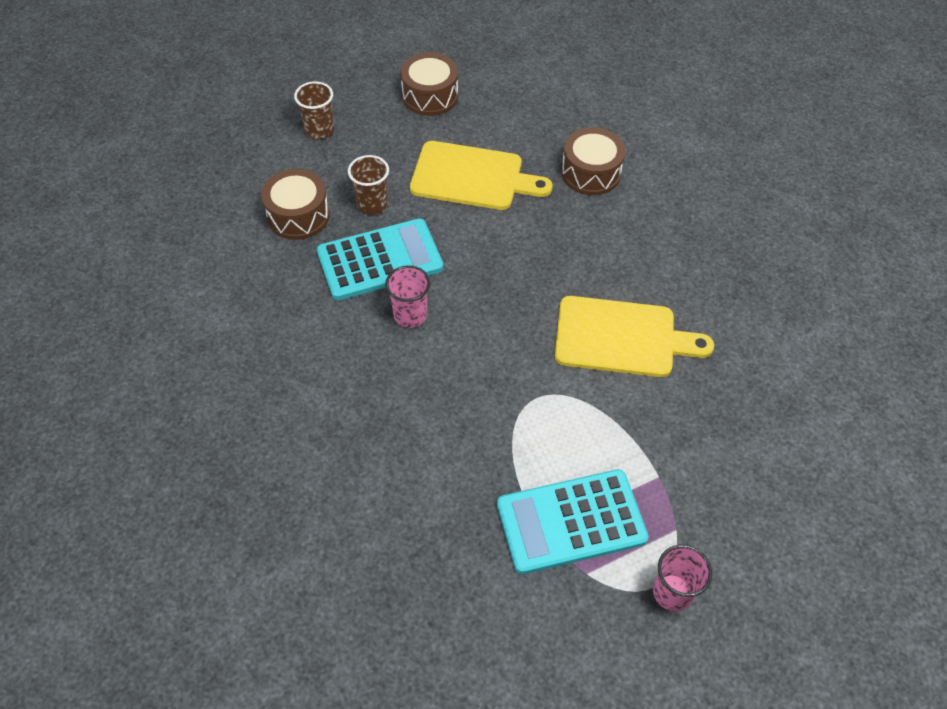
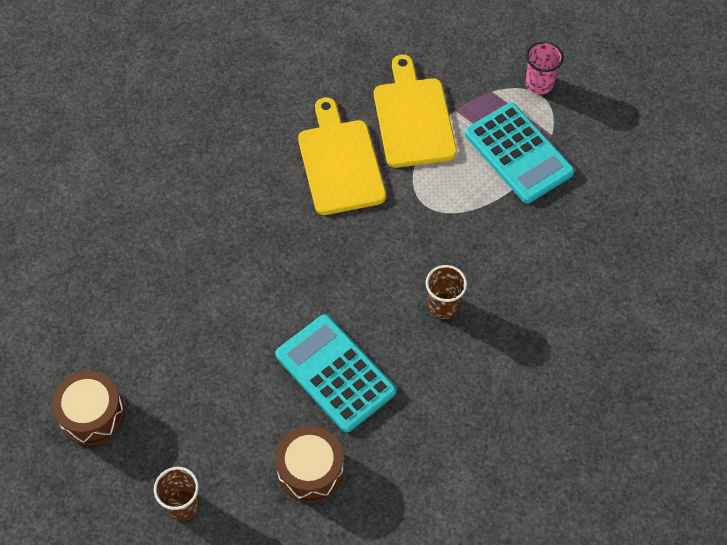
camera: 110 degrees left, 5 degrees up
(372, 204) = (269, 408): brown cup -> brown cup (443, 306)
(410, 315) = (386, 324): pink cup -> none
(472, 177) = (199, 332): yellow cutting board -> yellow cutting board (413, 118)
(590, 173) = (156, 234): brown drum -> none

